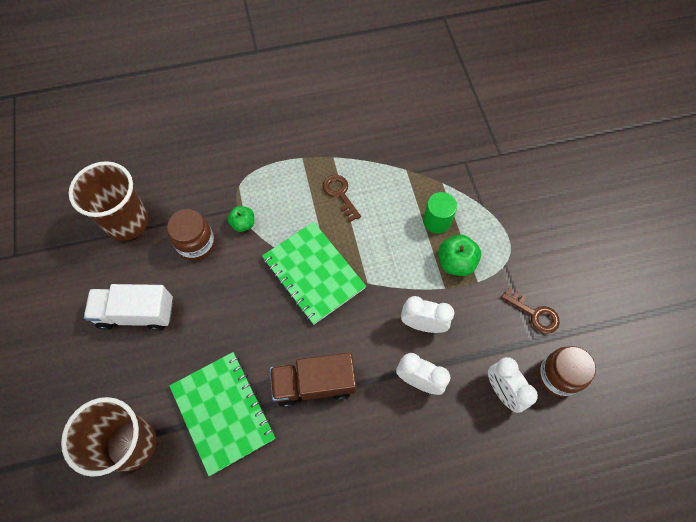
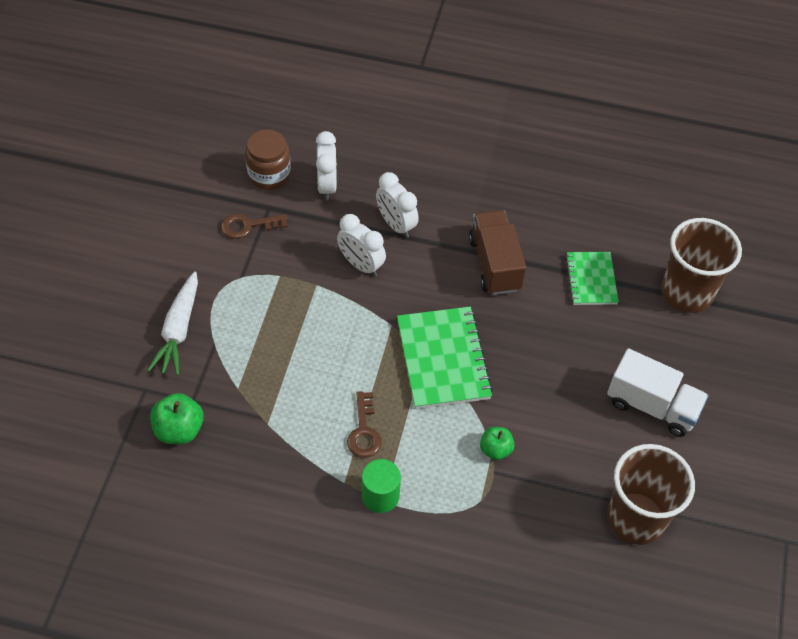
camera: 155 degrees left, 10 degrees down
(196, 244) = (560, 451): brown jar -> none
(223, 412) = (591, 279): green notebook -> green notebook, size x0.61
(314, 384) = (494, 264): brown truck -> brown truck turned 120 degrees counterclockwise
(437, 221) = (276, 350): green cylinder -> green cylinder (380, 496)
(456, 262) = (287, 302): green apple -> green apple (179, 430)
(513, 203) = (179, 330): none -> white carrot
(534, 314) = (248, 226): brown key -> brown key turned 75 degrees counterclockwise

